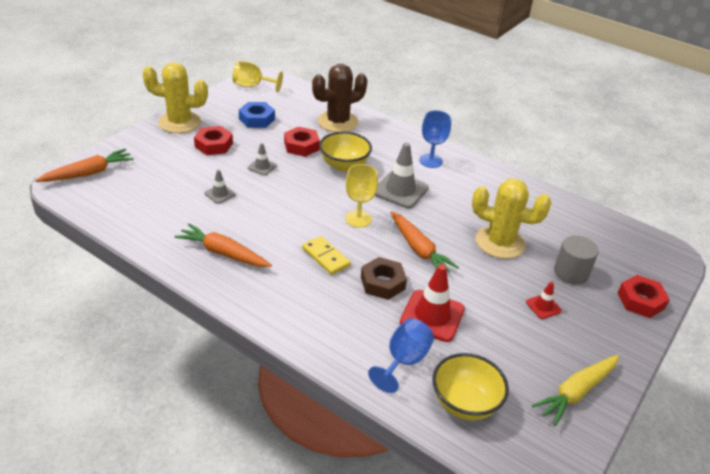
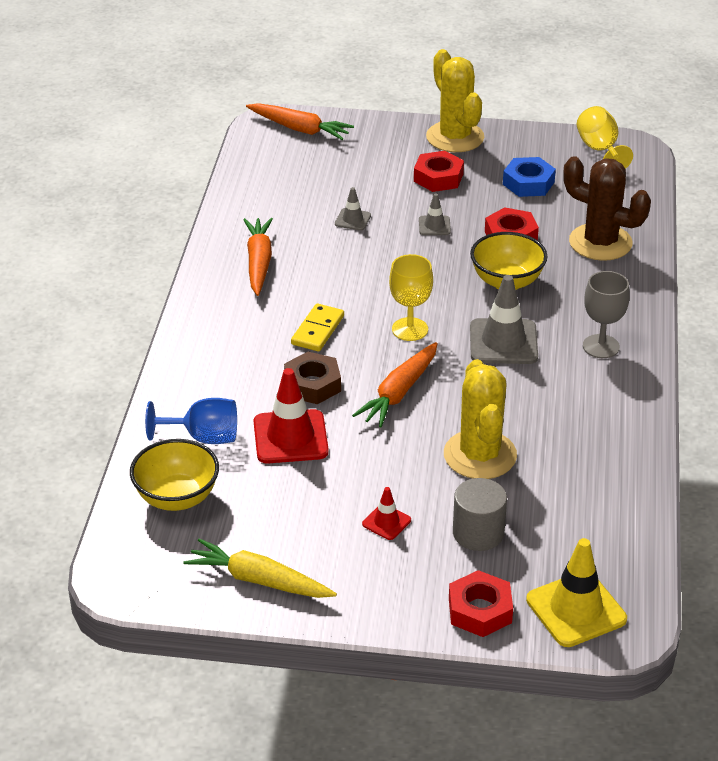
camera: 65 degrees right, 0 degrees up
(430, 161) = (601, 346): blue goblet -> grey goblet
(651, 264) = (576, 609): none -> yellow traffic cone

